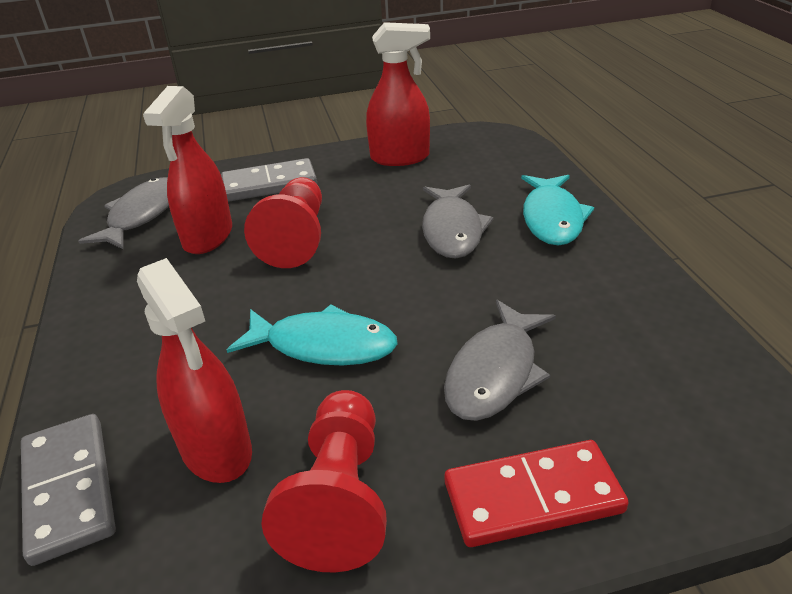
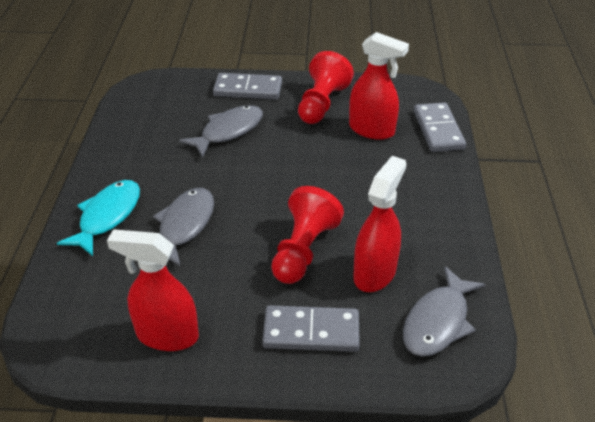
camera: 165 degrees left, 5 degrees up
(216, 450) = (372, 130): red spray bottle -> red spray bottle turned 135 degrees clockwise
(323, 345) = (308, 164): turquoise fish -> none
(532, 497) = (248, 89): red domino -> grey domino

